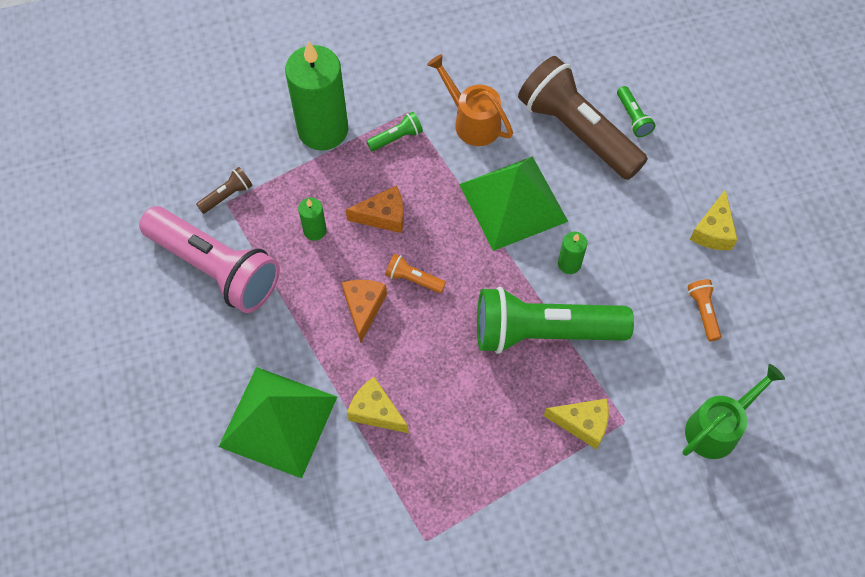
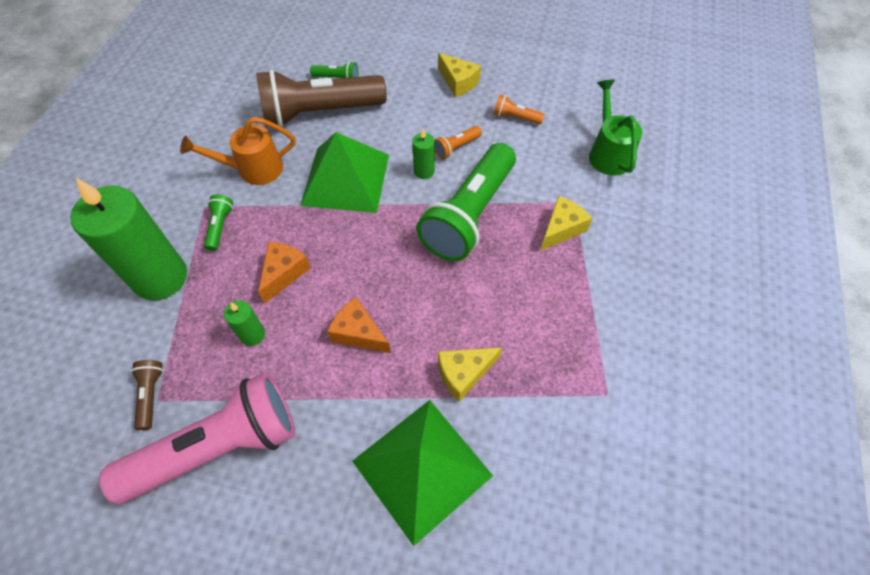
camera: 60 degrees left, 5 degrees down
(413, 279) = (359, 280): orange flashlight -> orange flashlight (456, 147)

